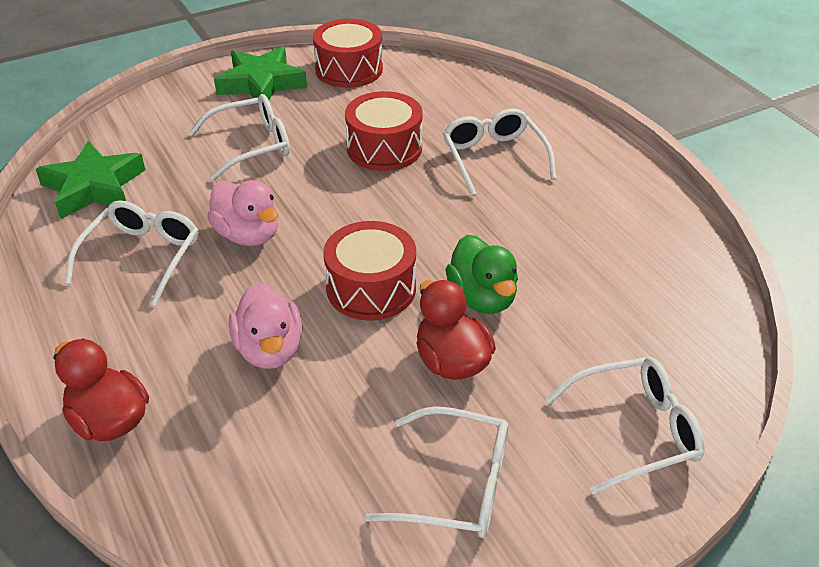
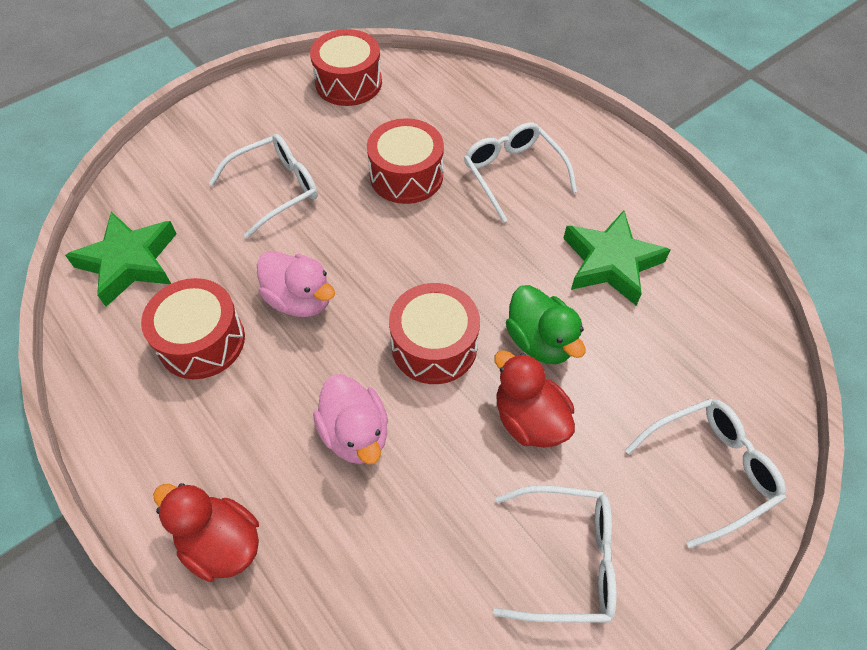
camera: 10 degrees left, 15 degrees up
(142, 256) = (201, 341): white glasses -> red drum
(261, 83) = (266, 110): green star -> green star (610, 262)

